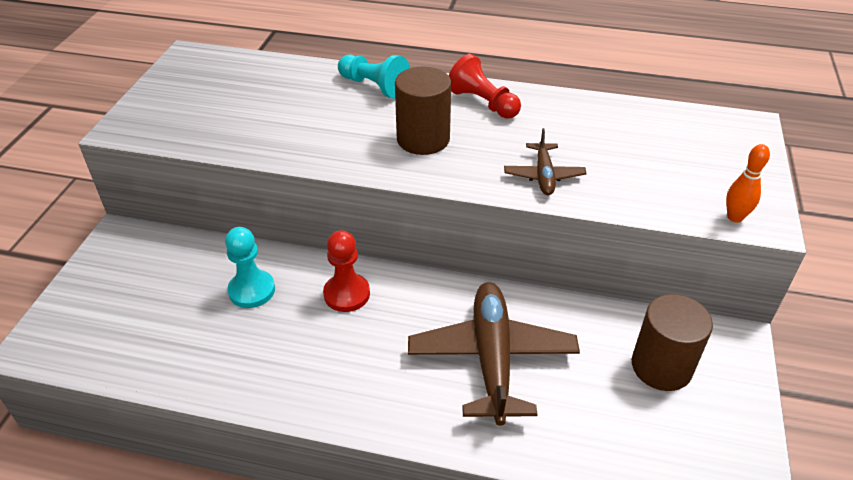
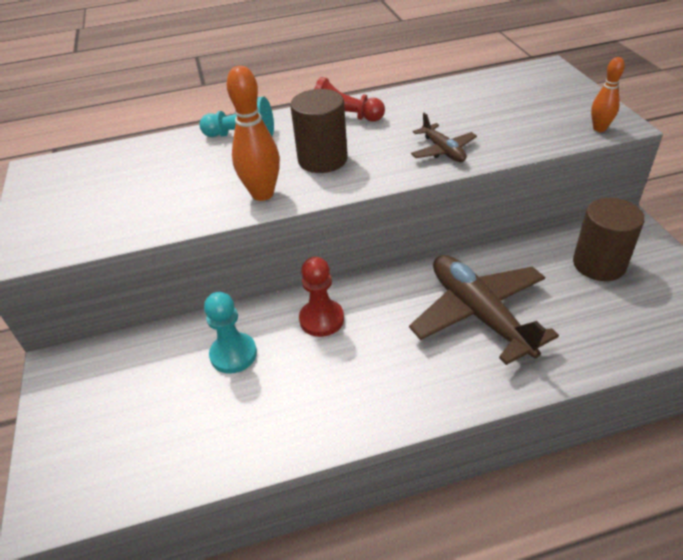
camera: 25 degrees left, 0 degrees up
(342, 152) = (262, 194): none -> orange bowling pin

